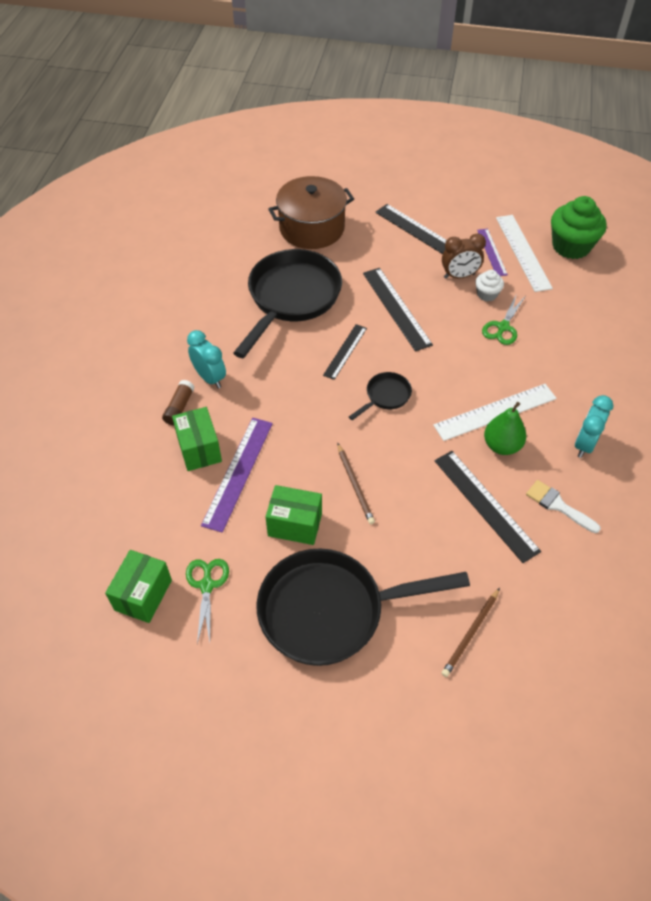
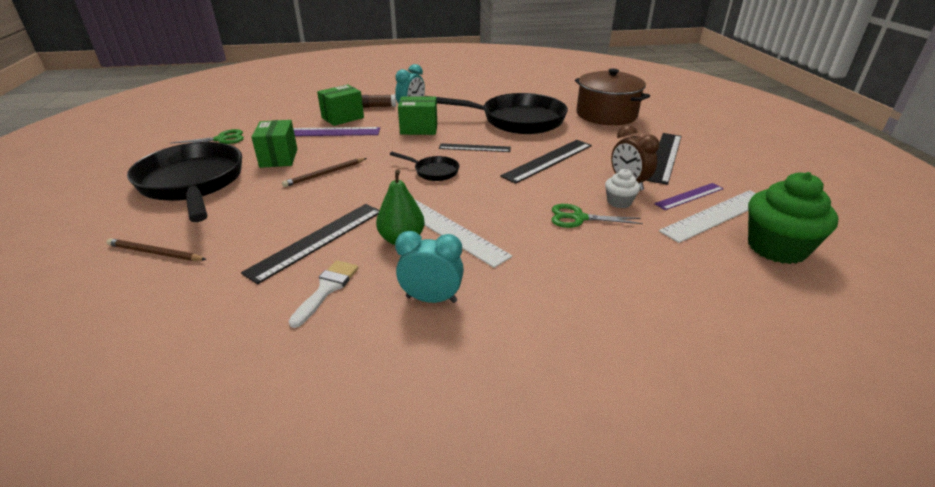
camera: 70 degrees right, 20 degrees down
(143, 595) = (215, 124): green box -> green box (419, 129)

